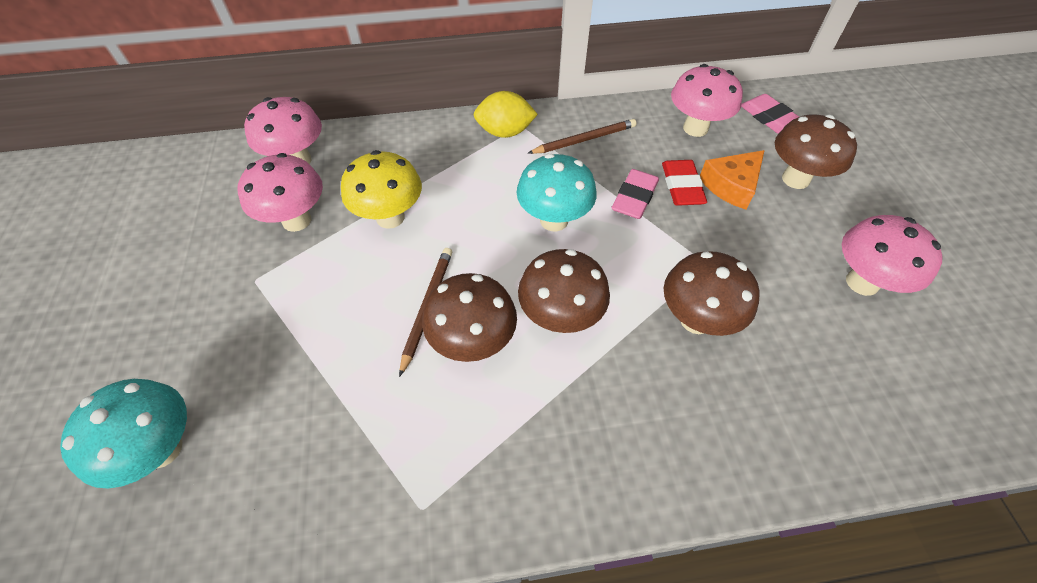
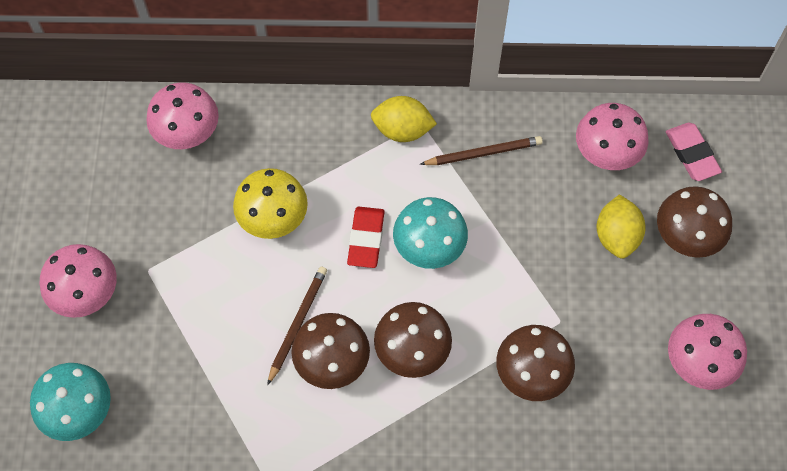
camera: 10 degrees right, 10 degrees up
(297, 220) = (186, 210): pink mushroom -> pink mushroom (88, 295)
(634, 197) = (514, 235): pink eraser -> none
(681, 186) = (566, 229): red eraser -> red eraser (366, 239)
(731, 185) = (616, 236): orange cheese -> yellow lemon

